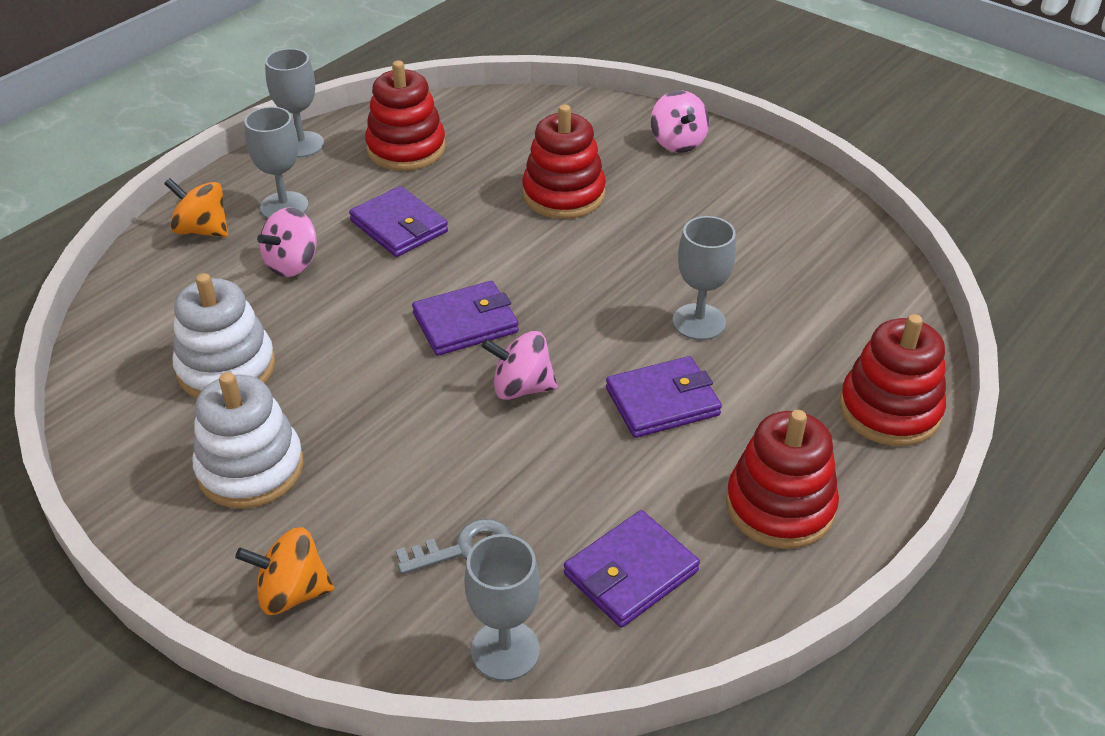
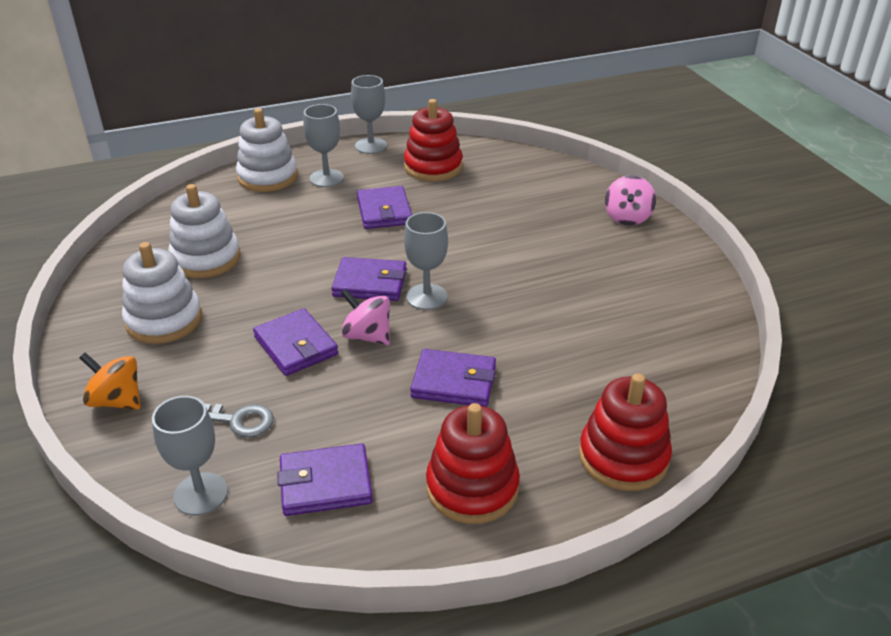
camera: 30 degrees right, 5 degrees down
(202, 230) = (268, 177): orange spinning top -> white stacking toy
(292, 264) = (299, 212): pink spinning top -> none
(449, 433) = (296, 346): none -> purple wallet
(563, 194) = (511, 226): red stacking toy -> none
(699, 322) = (530, 340): grey goblet -> grey goblet (427, 297)

